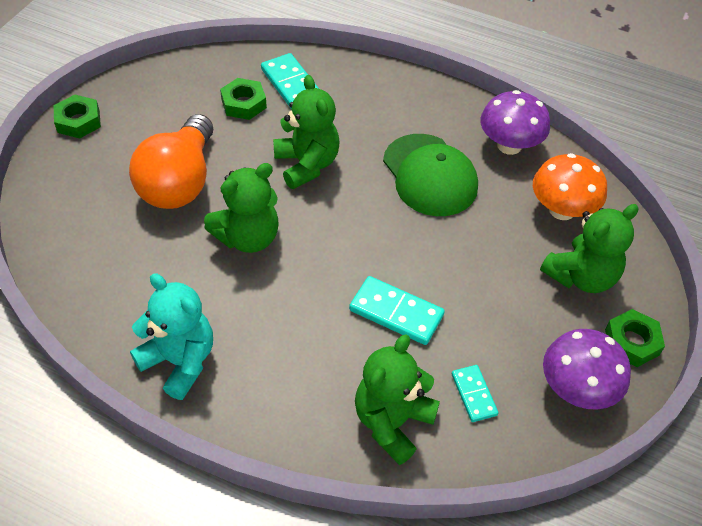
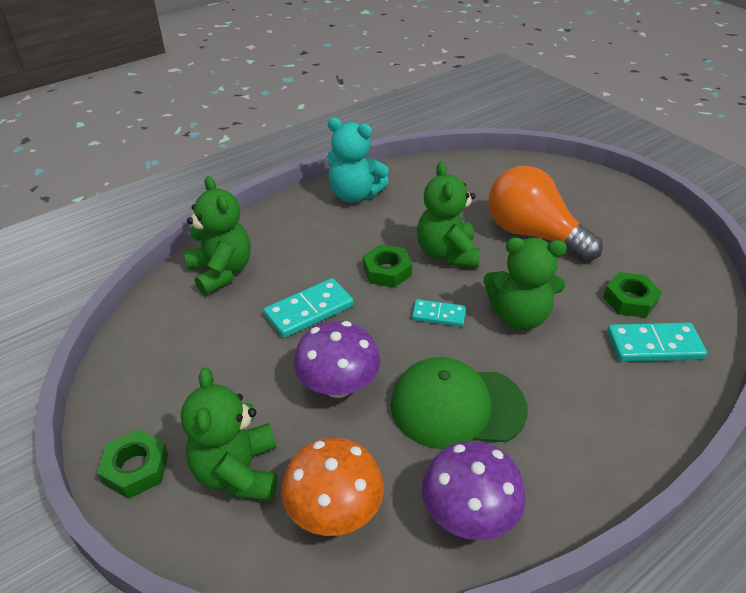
camera: 120 degrees right, 10 degrees down
(78, 121) = (633, 199): green nut -> green nut (387, 271)
(179, 361) = (354, 195): turquoise teddy bear -> turquoise teddy bear turned 45 degrees clockwise
(474, 394) = (199, 324): turquoise domino -> turquoise domino (438, 315)
(577, 389) = (139, 394): purple mushroom -> purple mushroom (338, 385)

